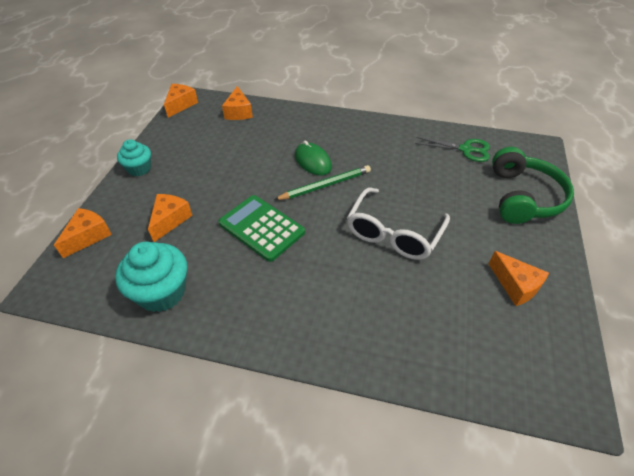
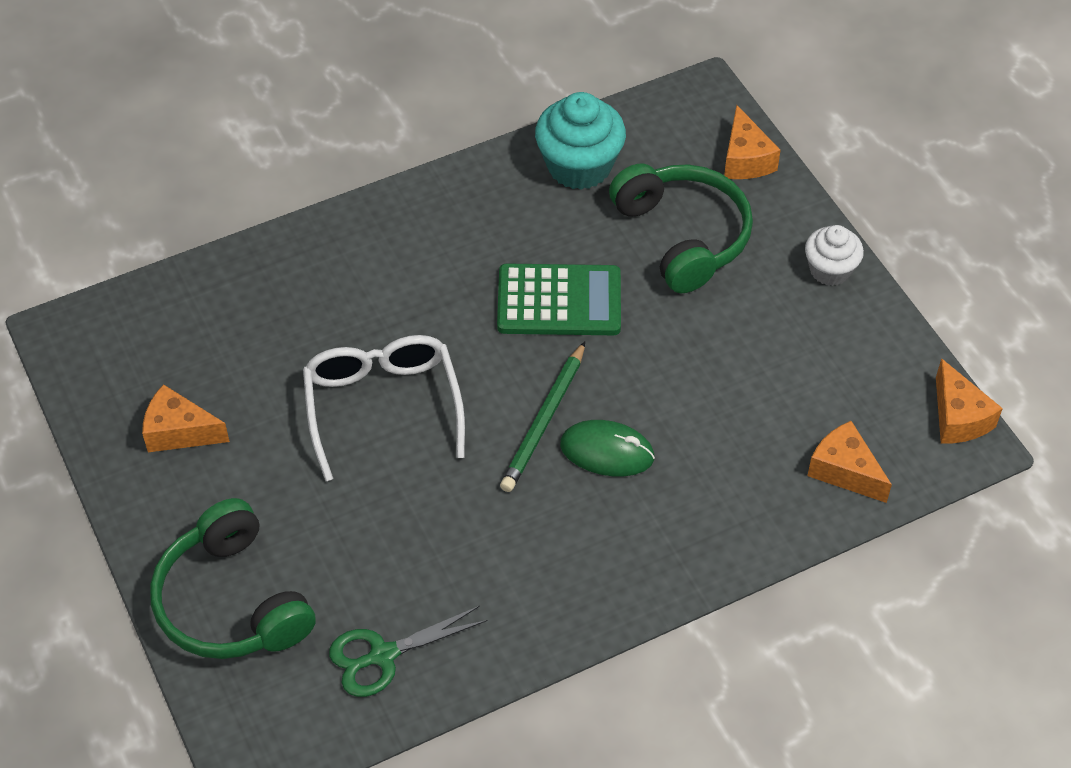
camera: 140 degrees right, 5 degrees up
(139, 169) = (830, 270): turquoise cupcake -> white cupcake
(170, 220) = (683, 236): orange cheese -> green headphones

